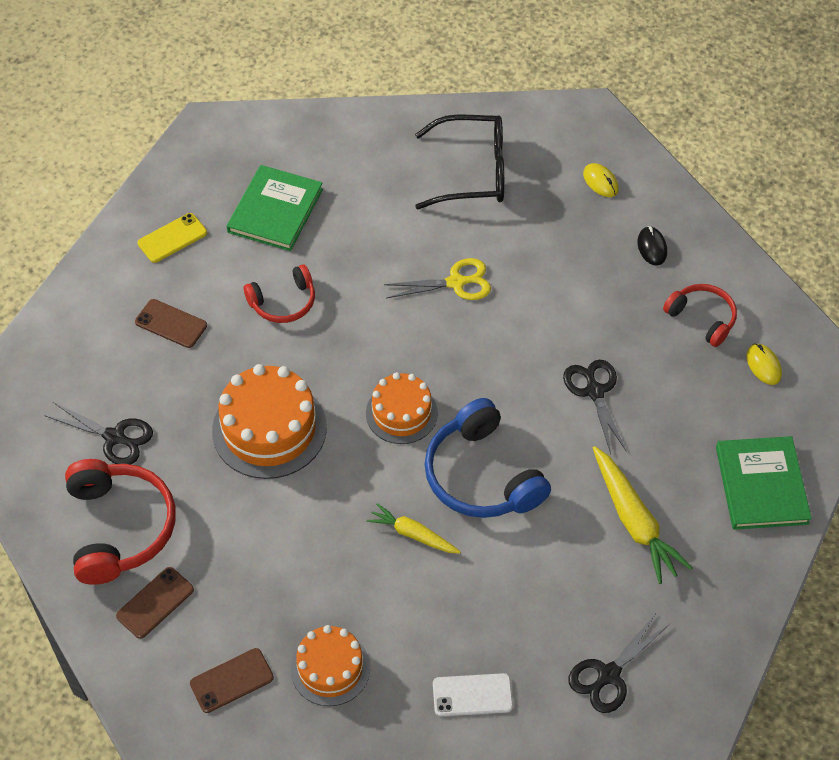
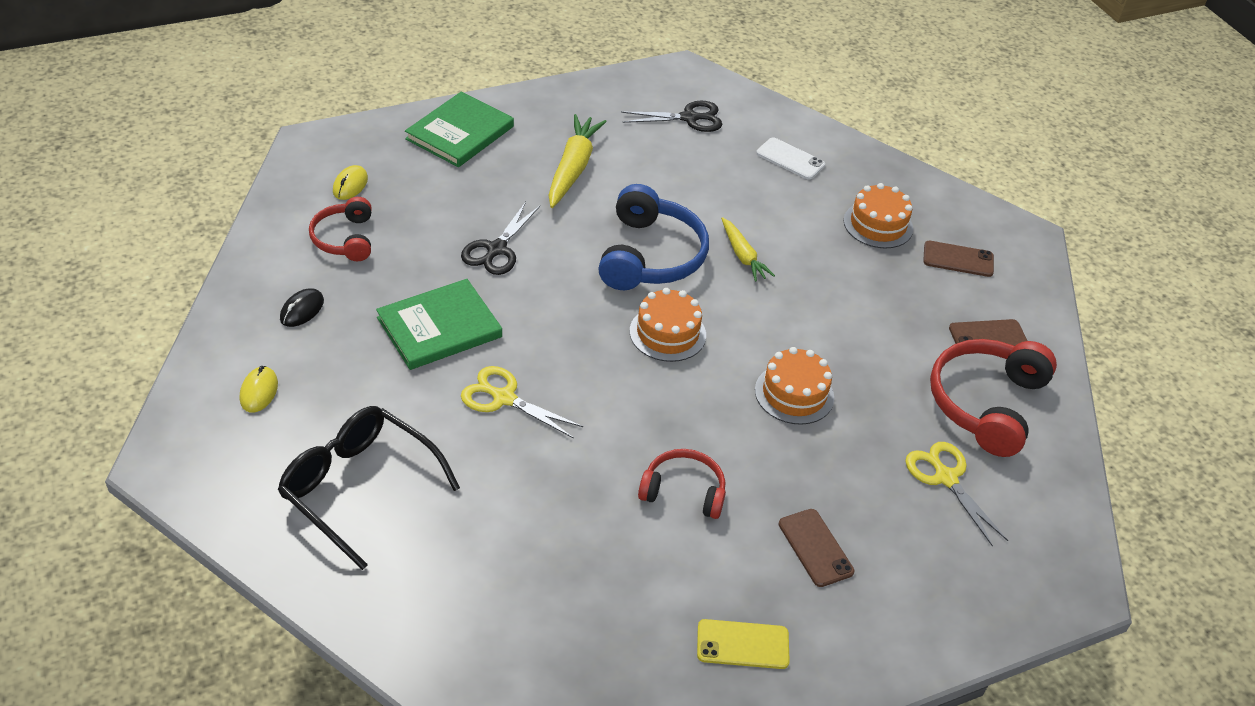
camera: 145 degrees left, 10 degrees down
(114, 437) = (946, 478): black scissors -> yellow scissors
(269, 429) = (794, 394): orange cake -> orange cake, size x0.63
(275, 210) = (602, 595): green book -> green book (439, 327)

